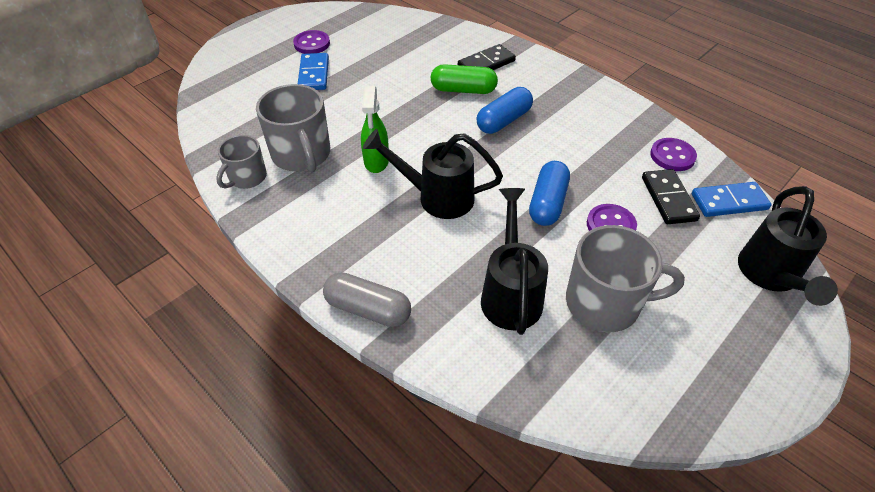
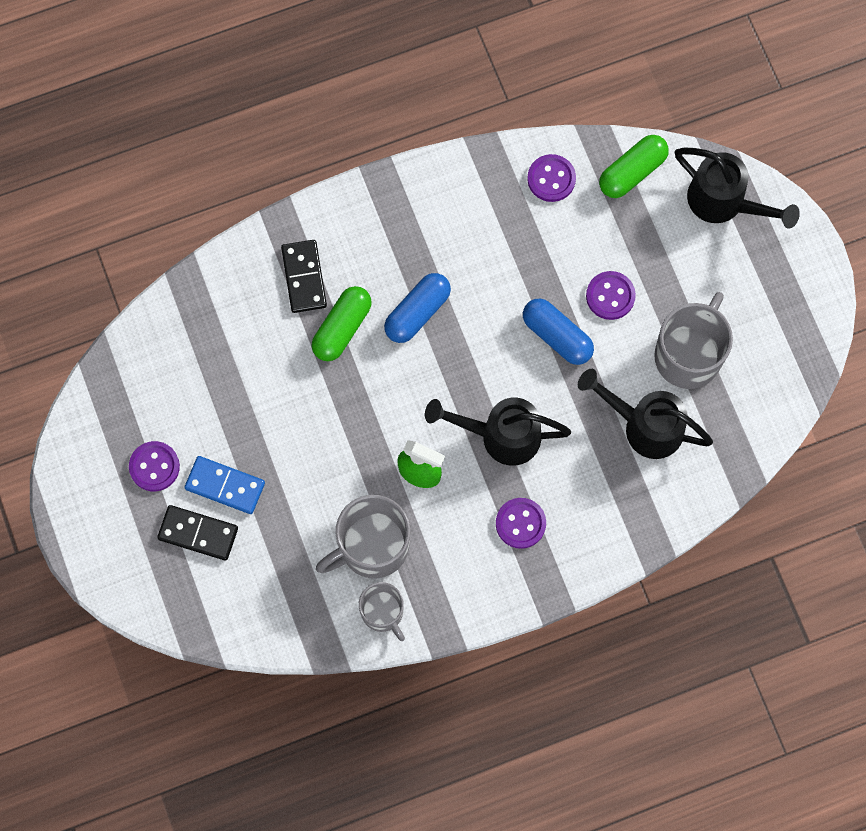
camera: 65 degrees left, 25 degrees up
(301, 155) = (372, 546): grey mug -> grey mug turned 150 degrees clockwise
(365, 236) = (520, 523): none -> purple button
(368, 309) = (607, 552): grey capsule -> none
(436, 197) = (500, 435): black watering can -> black watering can turned 60 degrees clockwise
(503, 120) = (417, 312): blue capsule -> blue capsule turned 60 degrees clockwise
(668, 199) = (603, 223): black domino -> black domino (198, 533)
(729, 202) = (632, 172): blue domino -> green capsule

